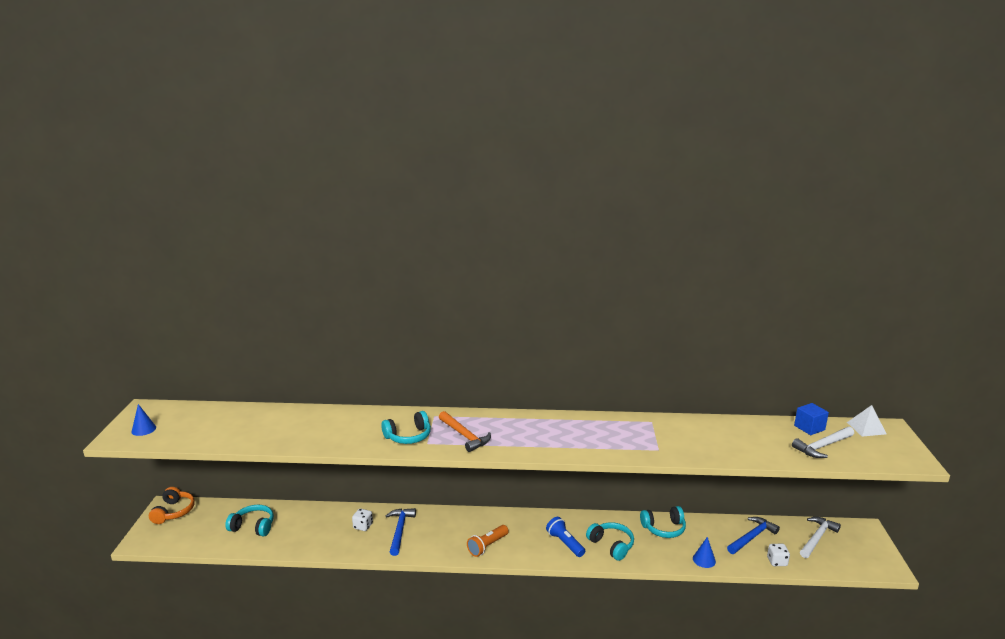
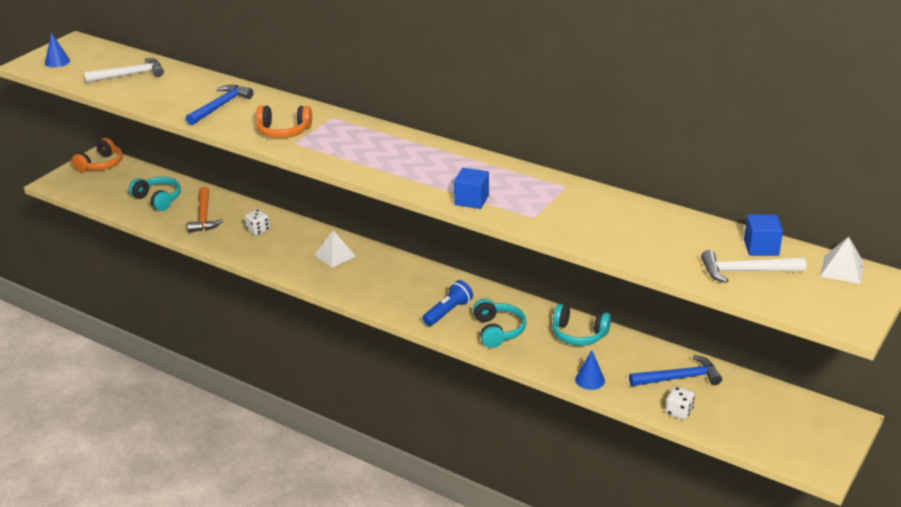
camera: 30 degrees right, 10 degrees up
(400, 530) = (290, 245): blue hammer -> blue hammer (220, 106)
(408, 436) = (283, 131): turquoise headphones -> orange headphones
(442, 527) = (335, 255): none -> white pyramid
(464, 436) = (340, 146): orange hammer -> orange hammer (204, 216)
(487, 546) = (363, 288): orange flashlight -> none
(565, 543) = (448, 312): blue flashlight -> blue flashlight turned 45 degrees clockwise
(604, 449) = (471, 200): none -> blue cube
(817, 538) = (765, 407): white hammer -> white hammer (130, 75)

